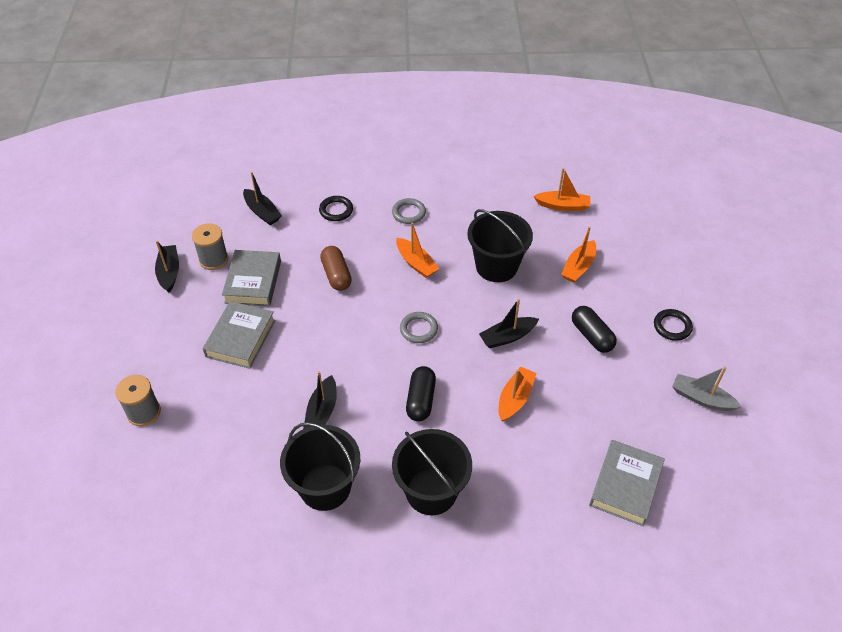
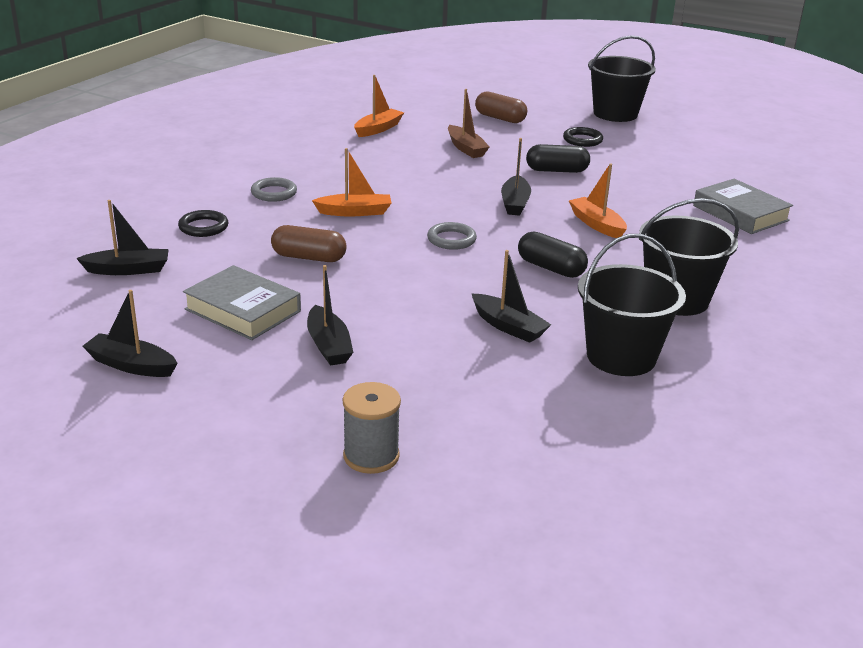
camera: 60 degrees left, 20 degrees down
(213, 259) = (159, 325): grey spool -> none
(240, 338) = (329, 345): grey book -> black boat
(496, 266) = (415, 179): black bucket -> black bucket (615, 114)
(578, 267) = (466, 148): orange boat -> brown boat
(660, 259) = (500, 118): none -> brown capsule
(701, 398) = (672, 156): grey boat -> none

